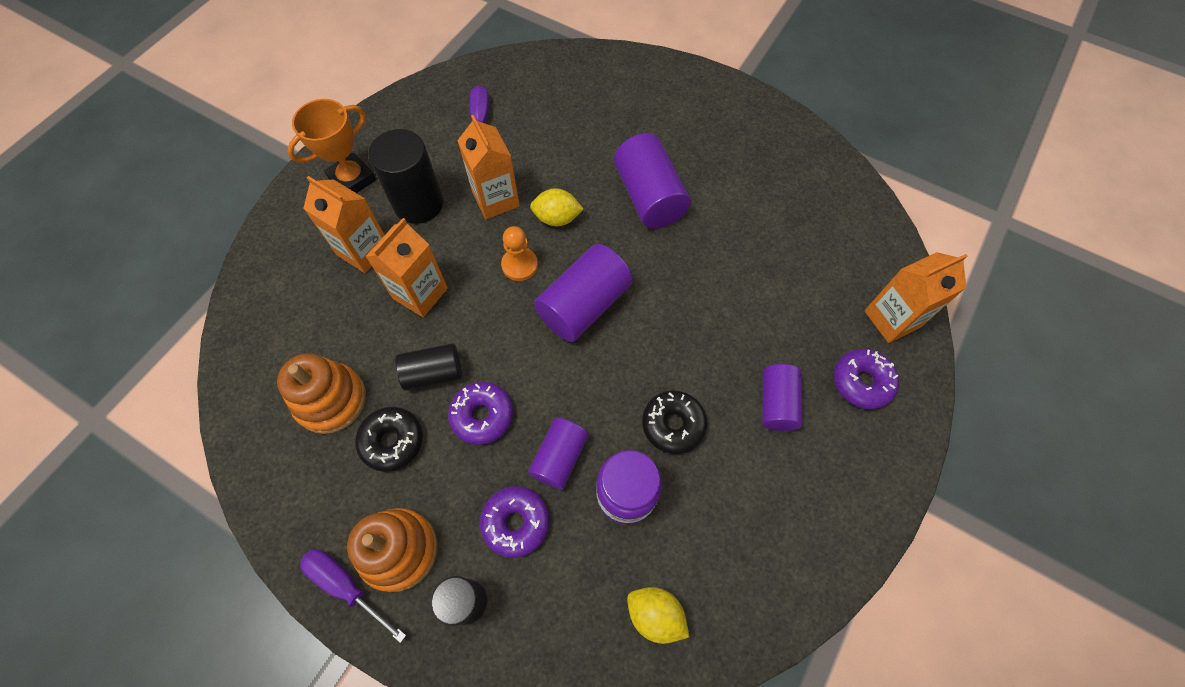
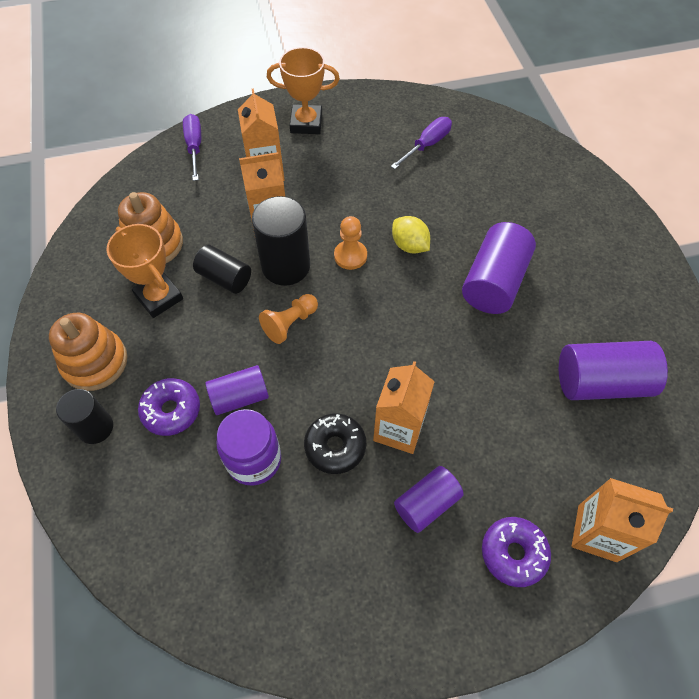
camera: 45 degrees right, 5 degrees down
(346, 586) = (49, 355): purple screwdriver -> purple screwdriver (194, 147)
(392, 441) = (159, 297): black donut -> orange trophy
(418, 203) = (329, 168): black cylinder -> black cylinder (286, 266)
(482, 416) = (224, 329): purple donut -> none
(496, 199) = (382, 202): orange carton -> orange carton (399, 429)
(532, 362) = (290, 323): none -> orange pawn
(584, 305) = (363, 316): purple cylinder -> purple cylinder (601, 382)
(655, 615) = (186, 551): yellow lemon -> none

